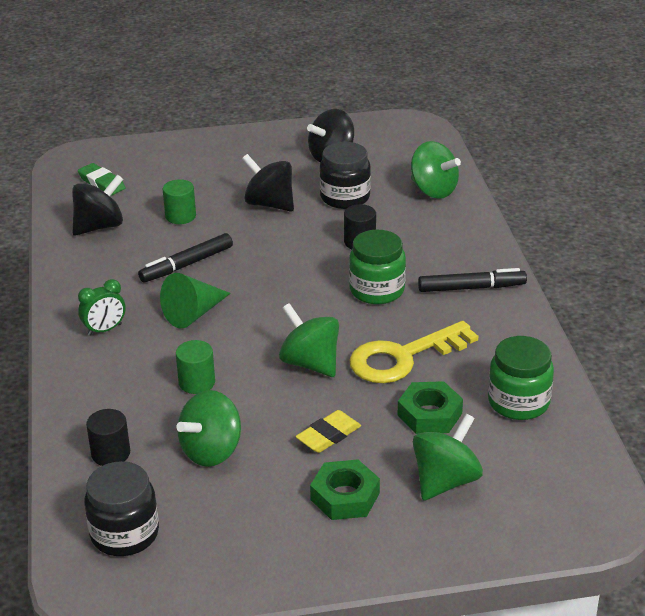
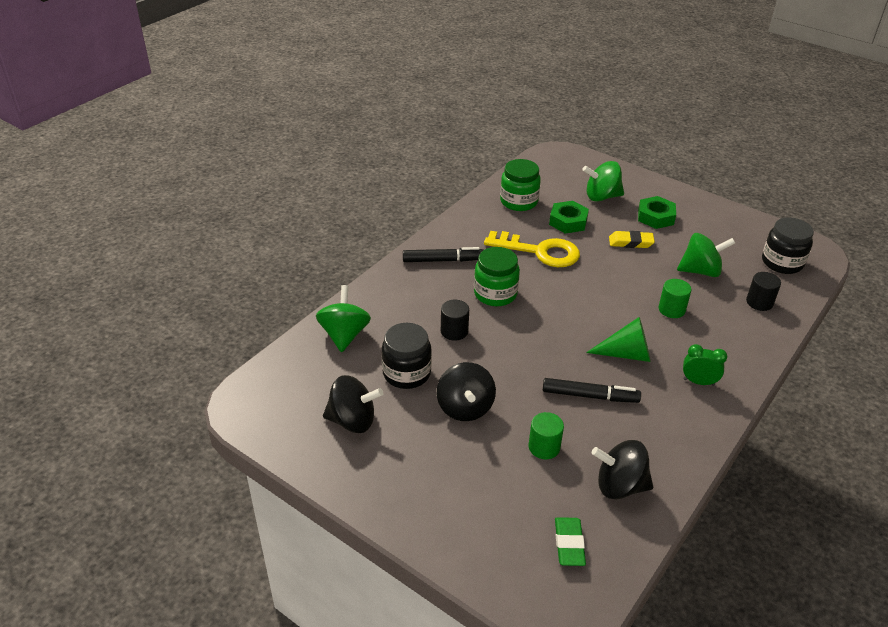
camera: 135 degrees left, 5 degrees up
(310, 363) = (593, 279): green spinning top -> none
(471, 288) = (443, 260): black marker -> black marker turned 135 degrees clockwise

